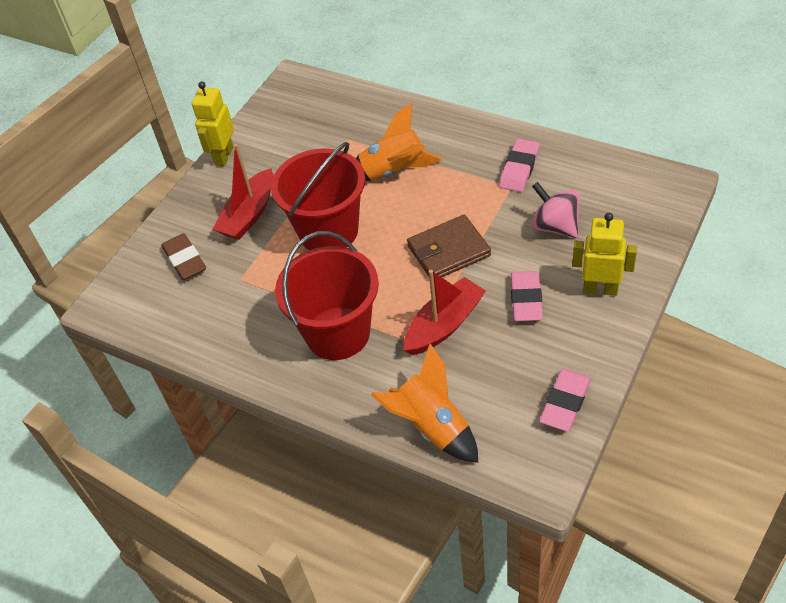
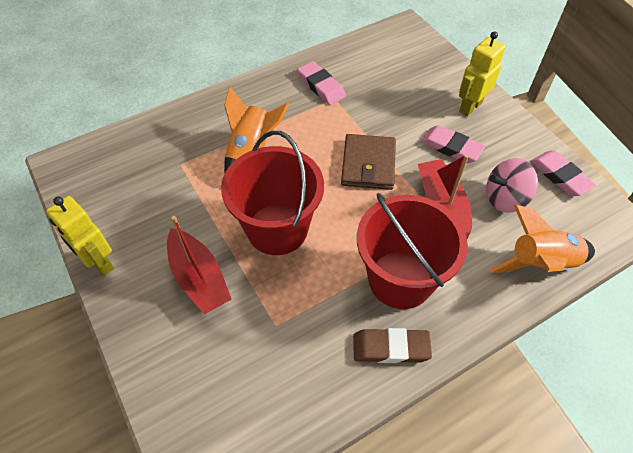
camera: 65 degrees left, 5 degrees up
(184, 260) = (207, 364): brown eraser -> brown eraser (391, 348)
(555, 226) = (394, 98): pink spinning top -> pink spinning top (505, 198)

